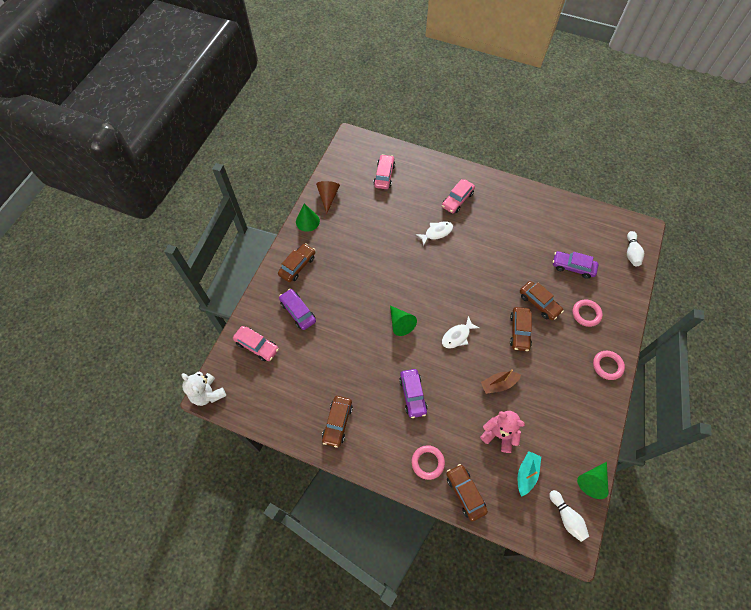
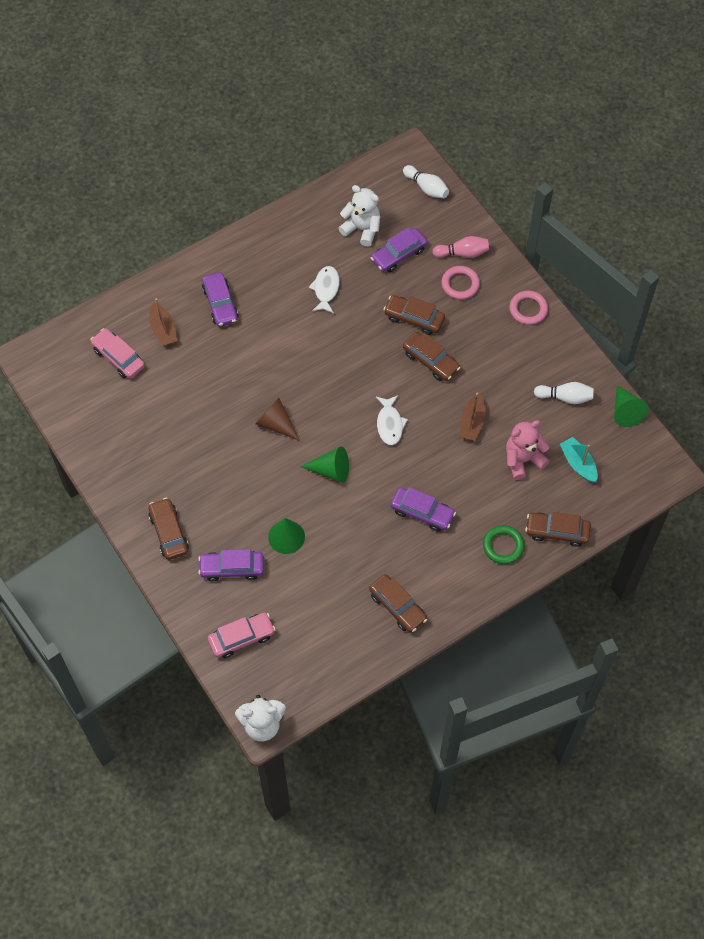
camera: 55 degrees left, 0 degrees up
(307, 221) = (114, 484): green cone -> green cone (286, 537)
(328, 197) = (97, 439): brown cone -> brown cone (276, 424)
(418, 184) = (163, 330): none -> brown boat
(427, 462) = (503, 546): pink ring -> green ring
(436, 233) = (246, 356): white fish -> white fish (326, 289)
(457, 200) = (220, 304): pink car -> purple car
(539, 303) = (414, 318): brown car -> brown car turned 150 degrees counterclockwise
(566, 517) = (641, 458): white bowling pin -> white bowling pin (565, 397)
(570, 237) = (362, 229): none -> white teddy bear
(608, 301) = (462, 253): none -> pink bowling pin

